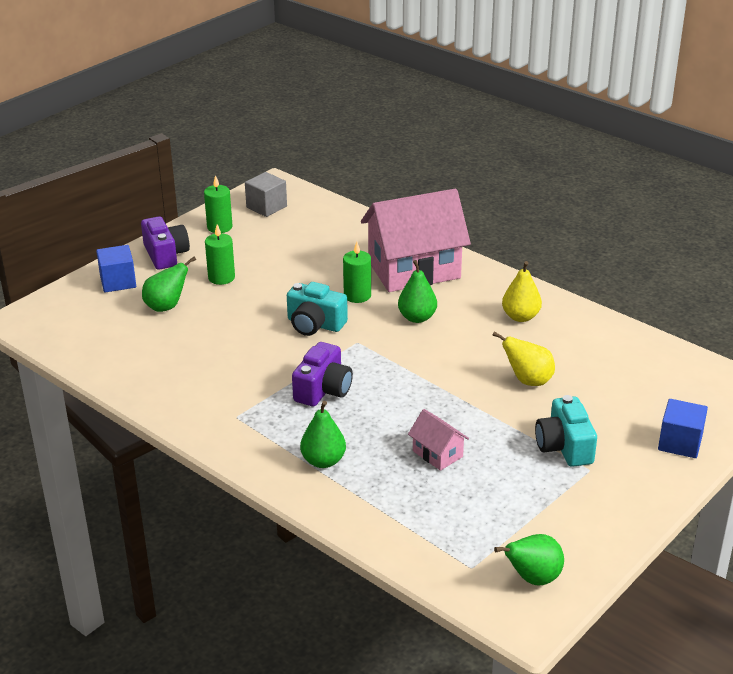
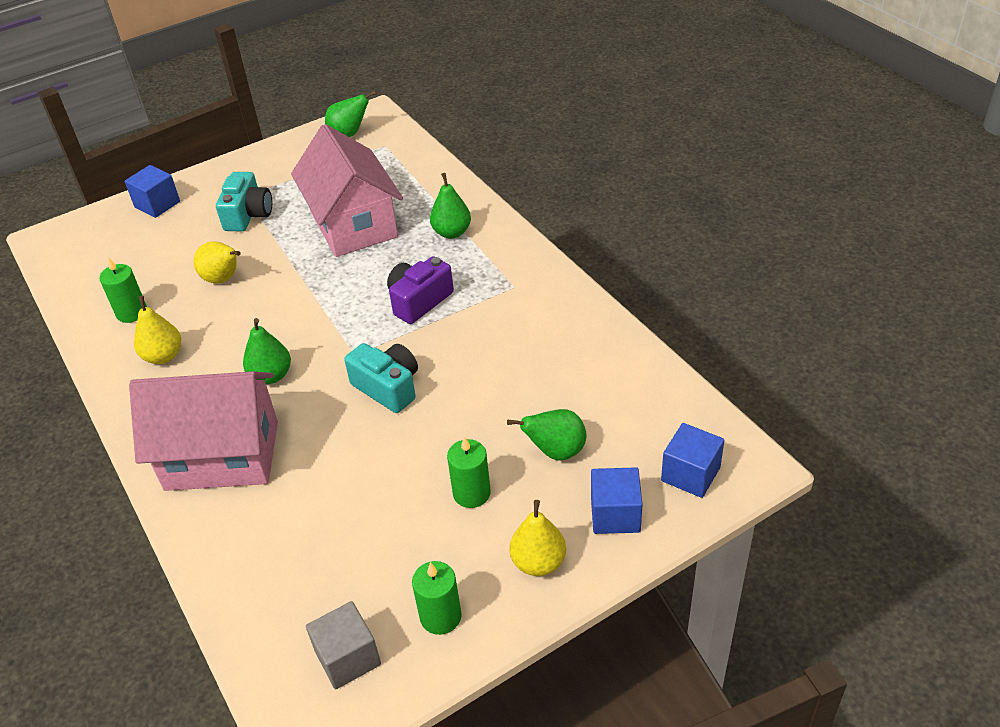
camera: 160 degrees left, 10 degrees up
(64, 309) = (690, 474): none -> blue cube
(166, 255) = (538, 562): purple camera -> yellow pear
(357, 295) = (316, 424): green candle -> green candle (132, 312)
(437, 454) = (354, 224): pink house -> pink house, size x2.32

